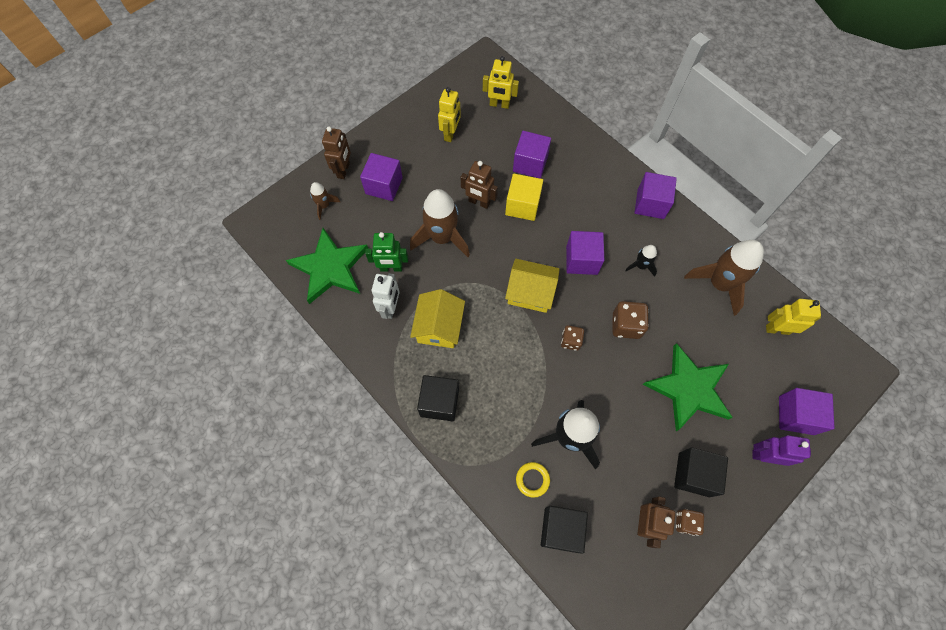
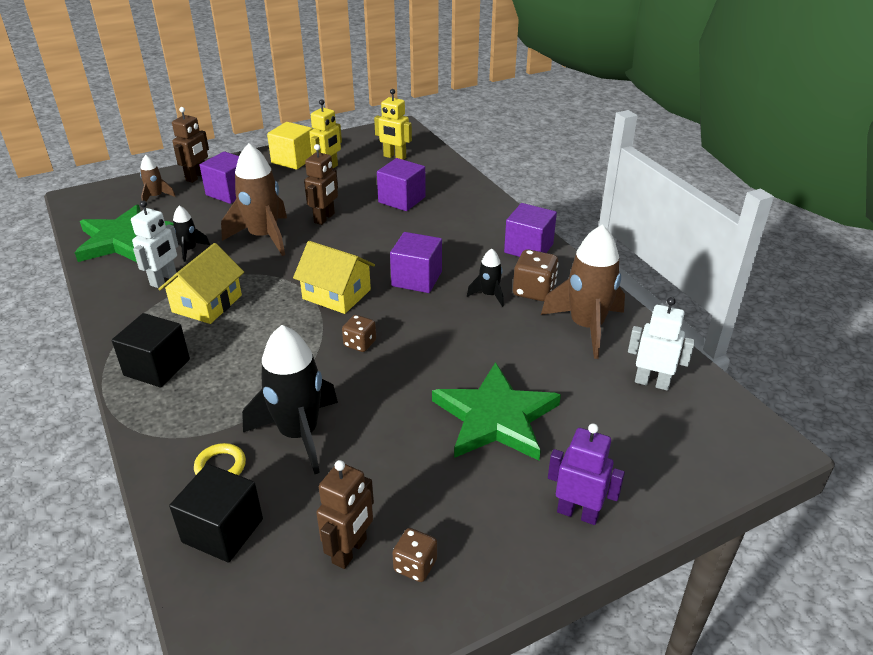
camera: 15 degrees right, 30 degrees down
(391, 268) = (189, 250): green robot -> black rocket
(479, 202) = (324, 218): brown robot -> brown robot turned 105 degrees counterclockwise
(522, 205) = (373, 227): yellow cube -> yellow cube (293, 160)
(626, 325) = (440, 342): brown dice -> brown dice (533, 291)
(694, 474) = (457, 511): black cube -> none
(777, 329) = (652, 382): yellow robot -> white robot
(796, 415) = (647, 477): purple cube -> none

